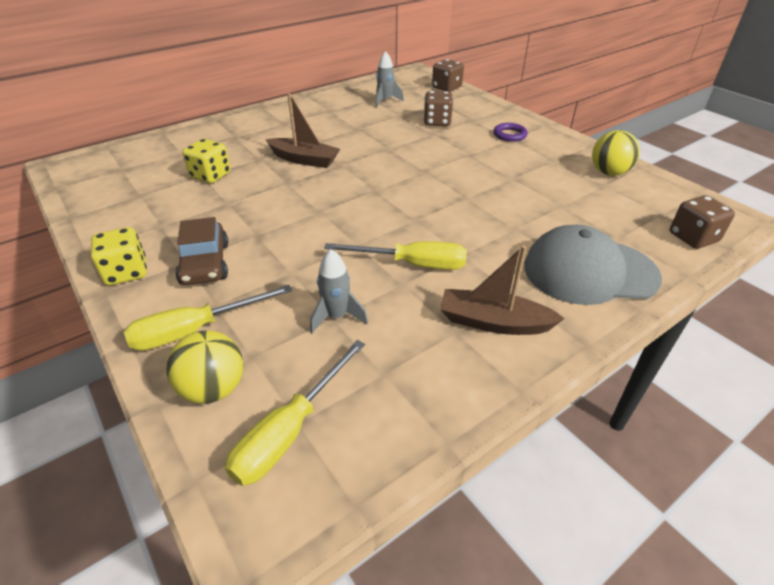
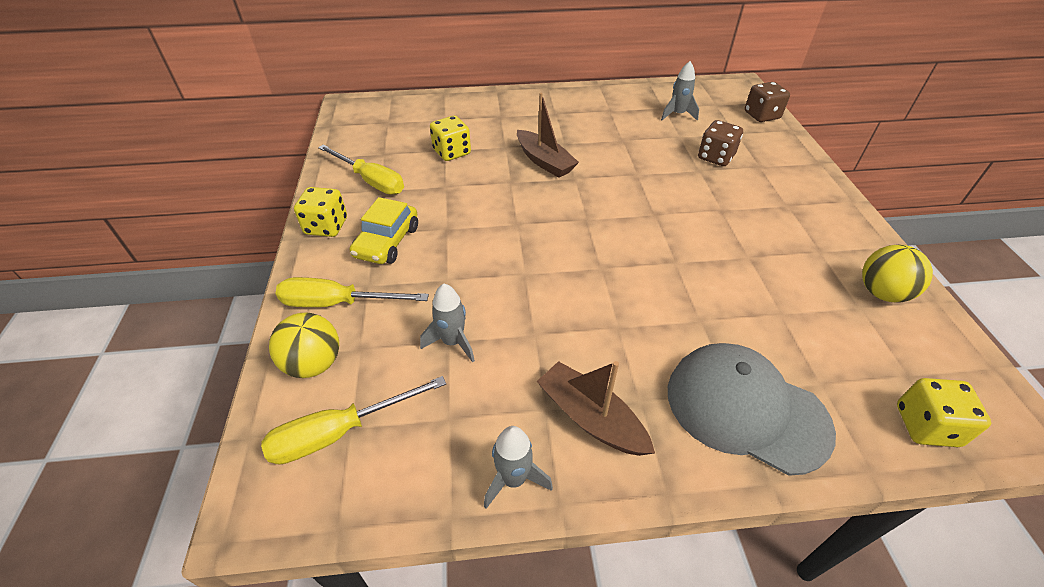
camera: 30 degrees right, 5 degrees up
(205, 263) = (387, 242): brown car -> yellow car
(412, 264) = (560, 317): yellow screwdriver -> yellow screwdriver (370, 181)
(473, 391) = (513, 479): none -> grey rocket
(509, 135) = (790, 200): purple ring -> none
(693, 237) = (926, 425): brown dice -> yellow dice

